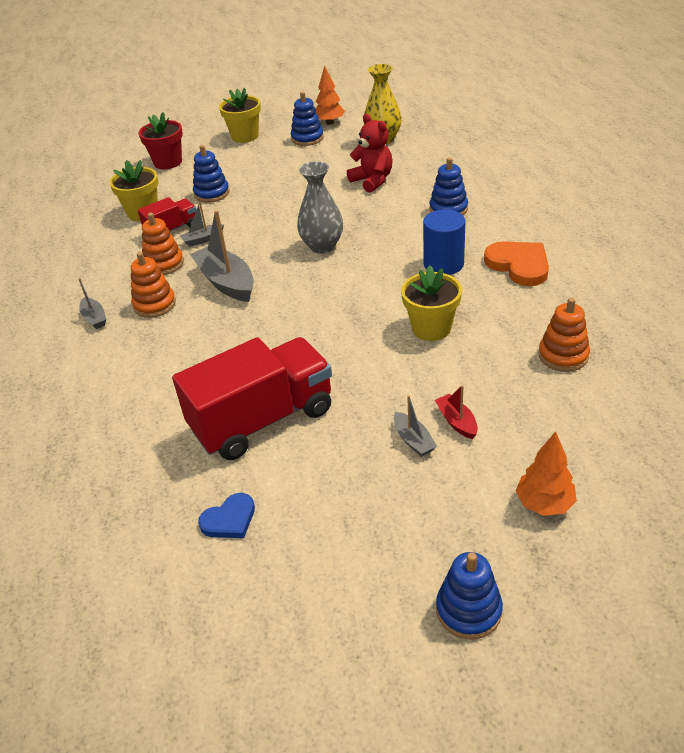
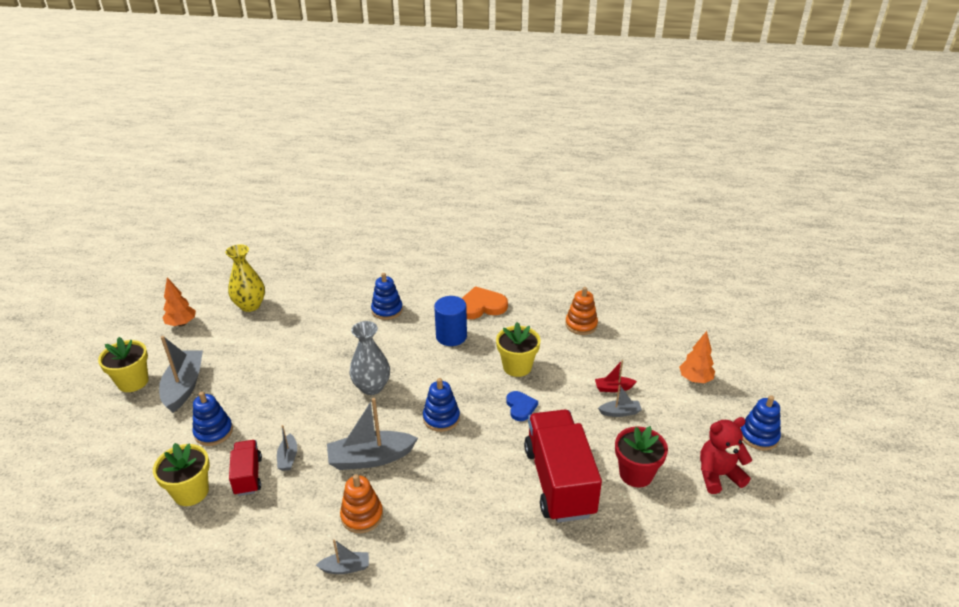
camera: 70 degrees left, 5 degrees down
(164, 264) = (302, 495): orange stacking toy -> none
(168, 162) = (111, 450): red flower pot -> red flower pot (636, 474)
(229, 519) = (650, 526): blue heart -> blue heart (520, 407)
(255, 158) = (184, 386): none -> grey boat
(307, 138) = (191, 344): blue stacking toy -> blue stacking toy (441, 418)
(372, 181) = (307, 332): red teddy bear -> red teddy bear (718, 475)

